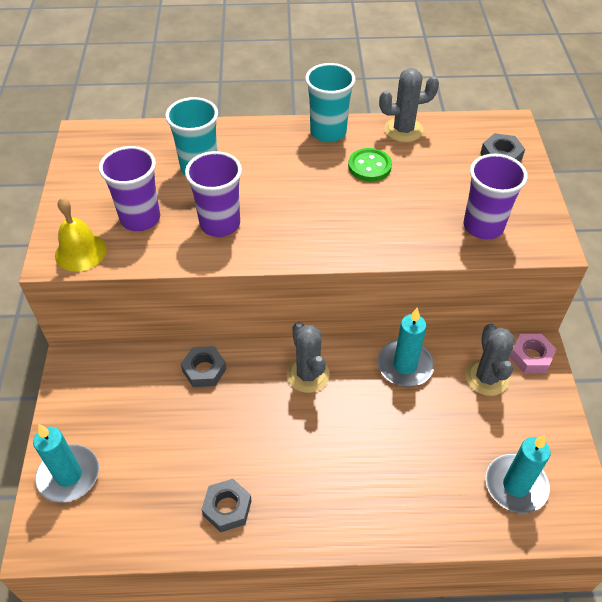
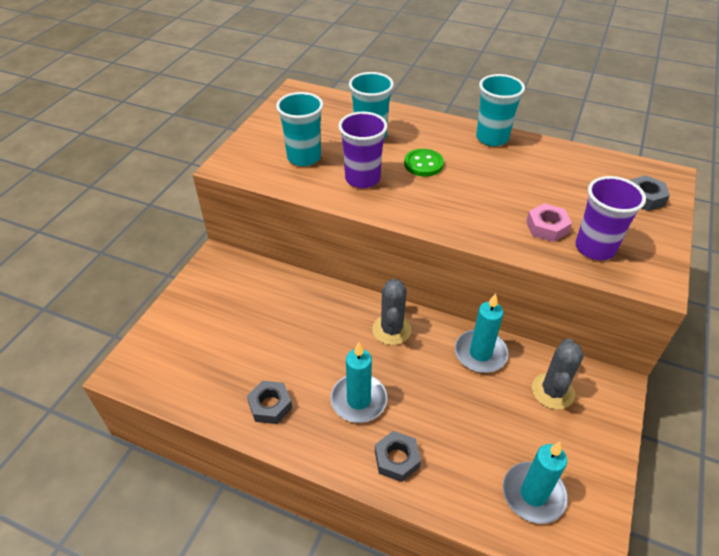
camera: 25 degrees right, 5 degrees down
(69, 475) = (169, 334): turquoise candle -> turquoise candle (358, 400)
(80, 252) = (247, 167): yellow bell -> none
(140, 218) = (304, 157): purple cup -> turquoise cup
(204, 370) = (310, 296): grey nut -> grey nut (397, 459)
(369, 166) = (514, 172): green button -> green button (423, 164)
(403, 130) = (561, 153): grey cactus -> none
(531, 357) = (606, 390): pink nut -> pink nut (547, 227)

